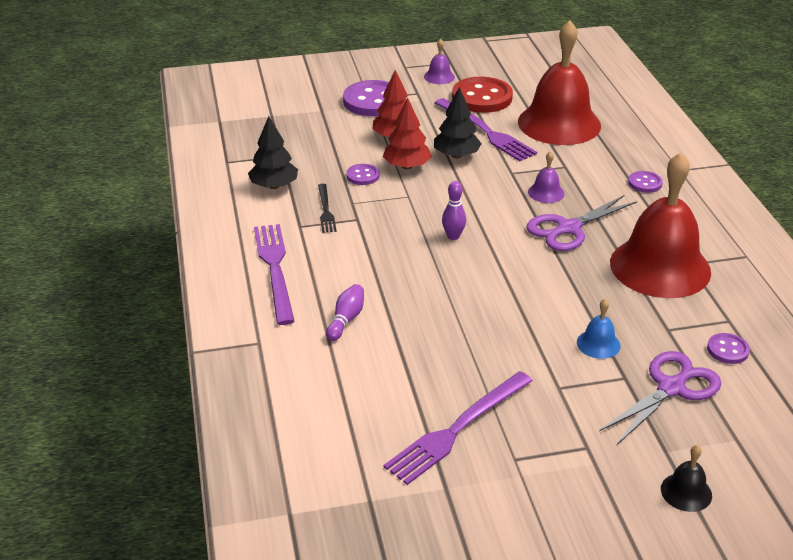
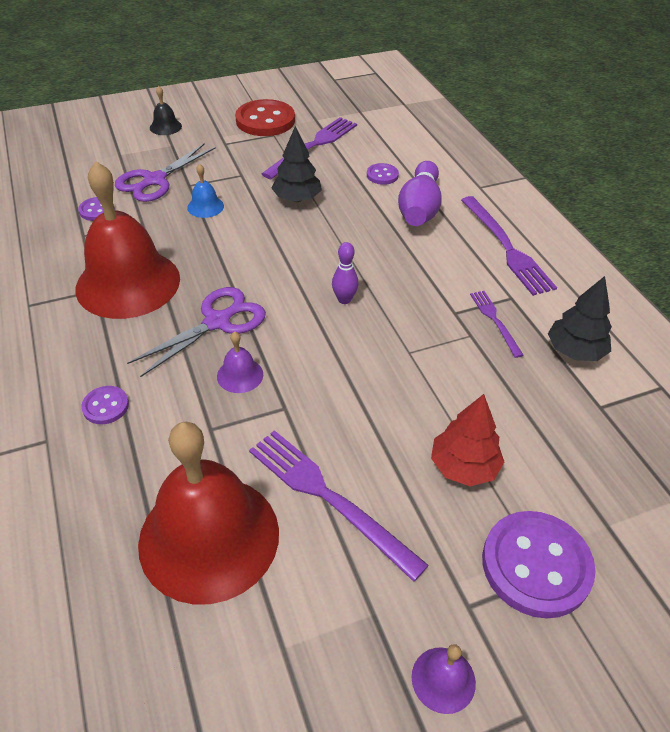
camera: 170 degrees right, 10 degrees up
(326, 210) = (495, 321): black fork -> purple fork
(346, 320) = (419, 208): purple bowling pin -> purple bowling pin, size x1.83
(362, 176) = (477, 380): purple button -> purple button (382, 175)
(407, 166) = (427, 404): red tree -> none
(456, 155) = (364, 434): black tree -> black tree (297, 199)
(482, 97) = (347, 606): red button -> red button (265, 120)

